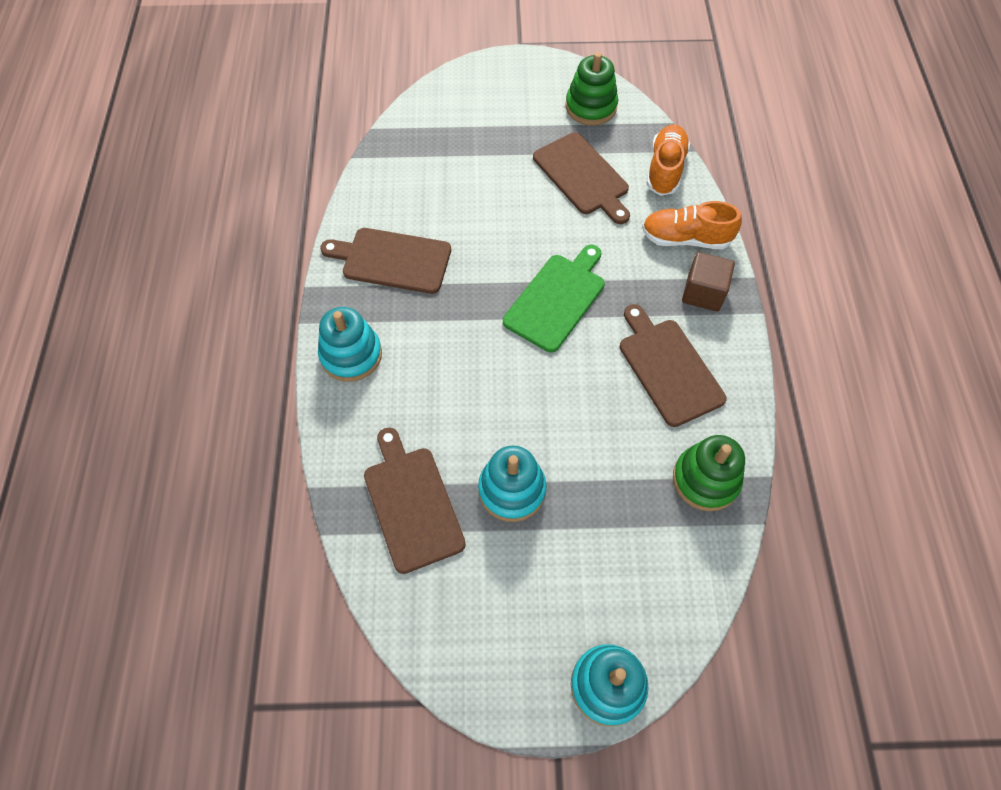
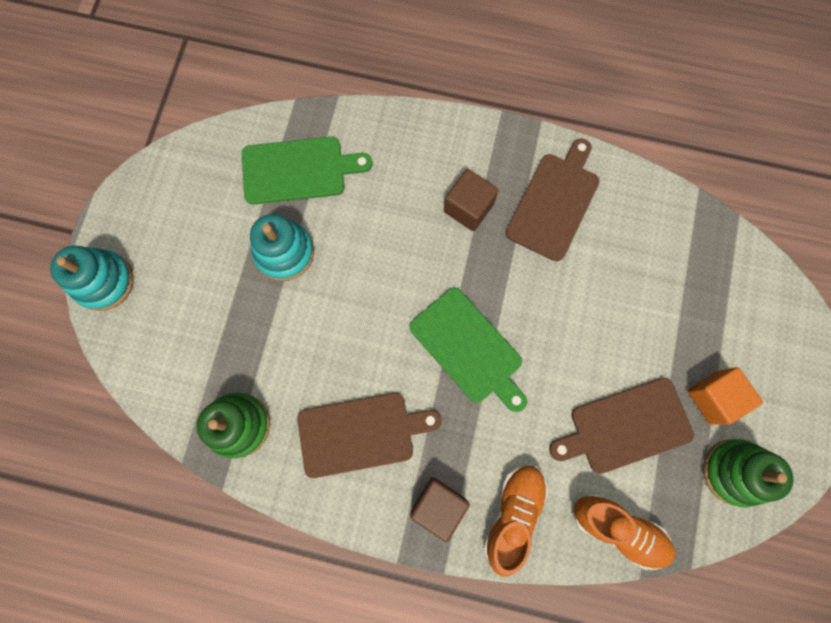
camera: 105 degrees right, 15 degrees up
(351, 355) = (455, 148): turquoise stacking toy -> none
(412, 503) = (298, 170): brown cutting board -> green cutting board
(415, 329) = (468, 208): none -> brown cube
(537, 126) = (713, 397): none -> orange cube

